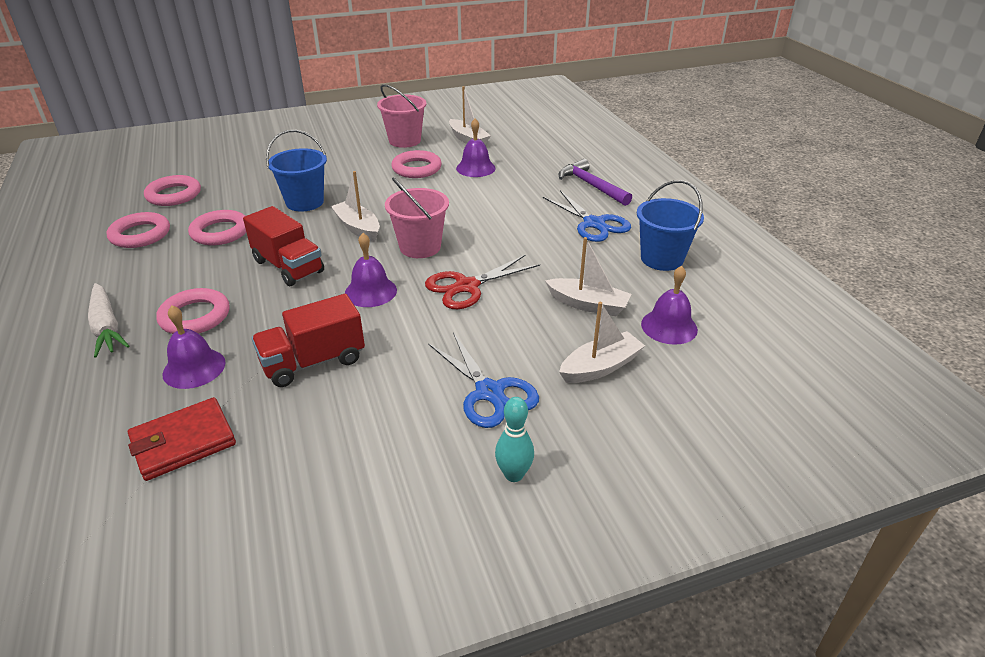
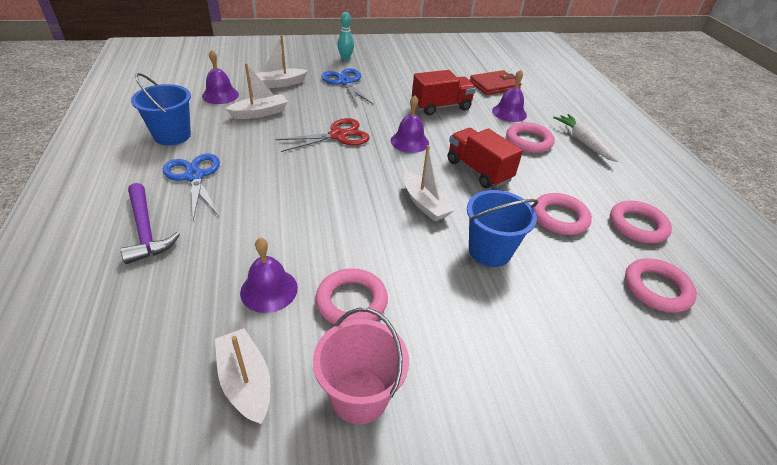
camera: 175 degrees left, 5 degrees up
(420, 247) = (367, 174): pink bucket -> none
(588, 304) = (260, 113): white boat -> white boat turned 120 degrees clockwise

